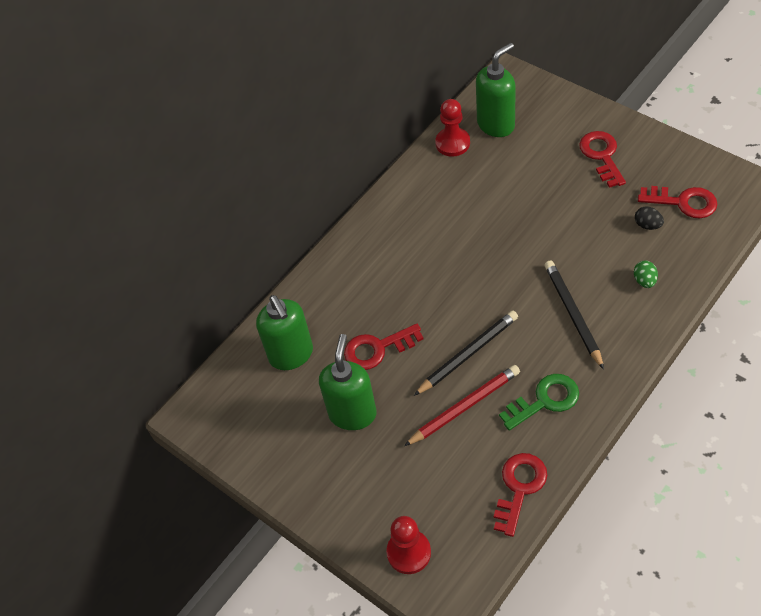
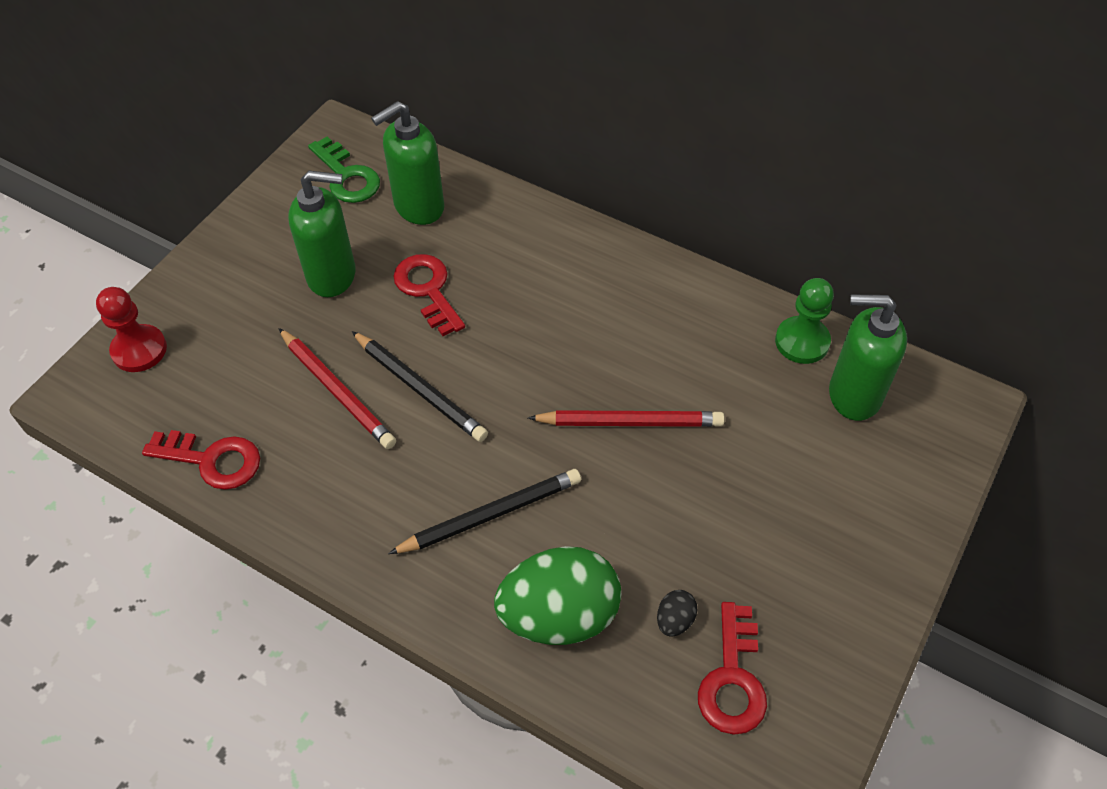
camera: 75 degrees right, 0 degrees up
(452, 143) = (802, 342): red pawn -> green pawn
(496, 124) = (853, 395): green soap dispenser -> green soap dispenser turned 150 degrees clockwise
(506, 235) = (630, 422): none -> red pencil
(545, 400) = (343, 484): green key -> green key (347, 176)
(602, 156) = (816, 549): red key -> none
(644, 281) = (559, 615): green egg -> green egg, size x2.49

